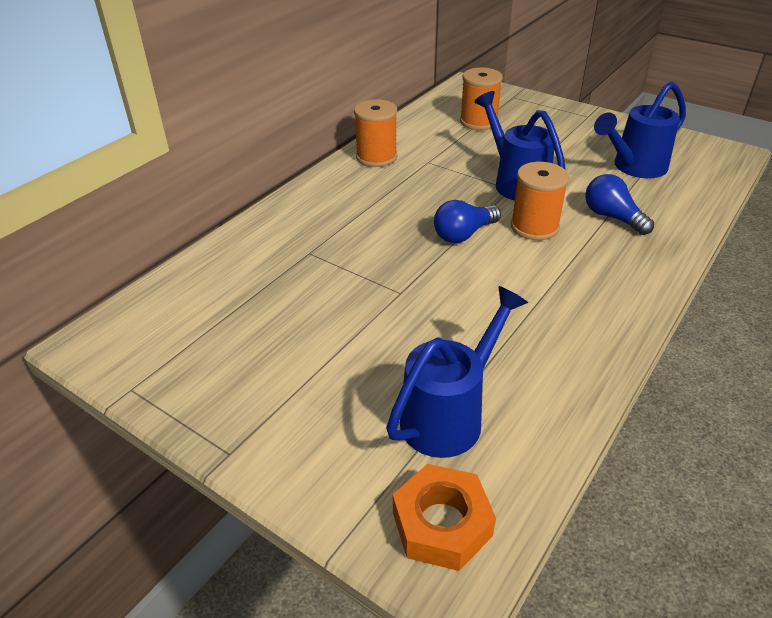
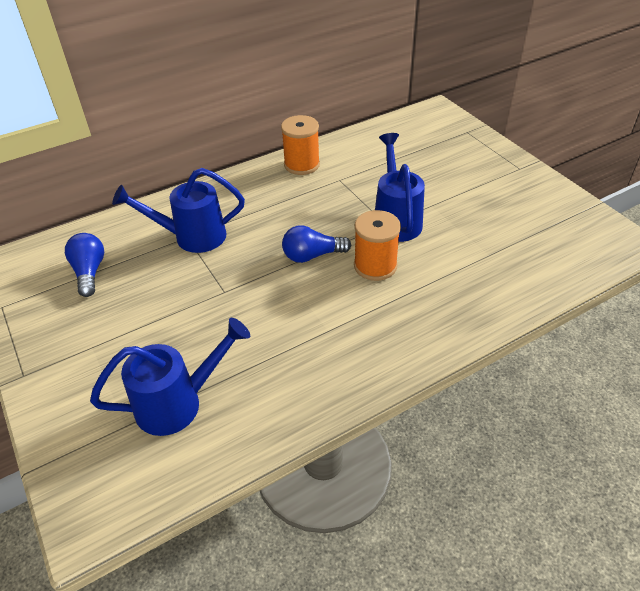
camera: 25 degrees right, 5 degrees up
(442, 524) = (108, 481): orange nut -> none
(478, 121) = (414, 150): orange spool -> none
(612, 217) = (450, 277): blue light bulb -> blue light bulb (89, 272)
(634, 167) = (516, 233): blue watering can -> blue watering can (192, 237)

